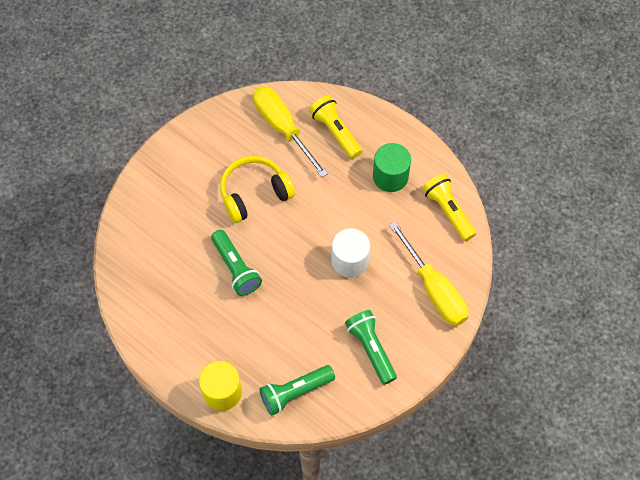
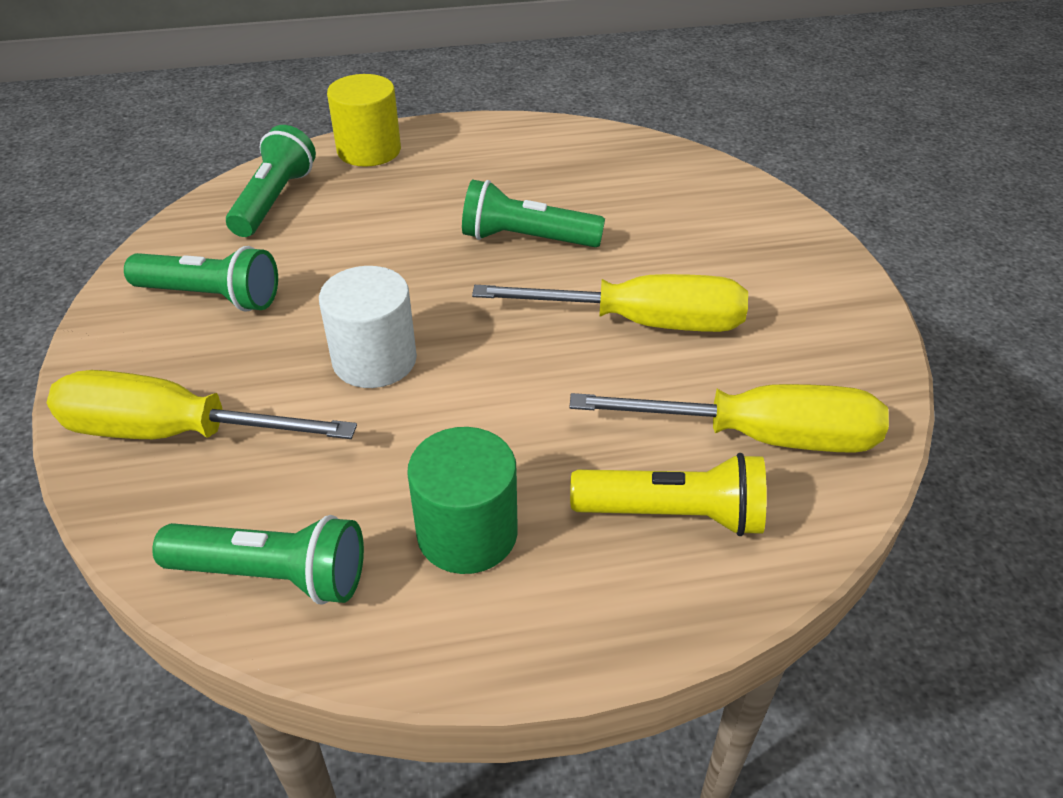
camera: 130 degrees right, 20 degrees down
(254, 193) = (642, 322): yellow headphones -> yellow screwdriver
(448, 211) = (273, 575): yellow flashlight -> green flashlight

